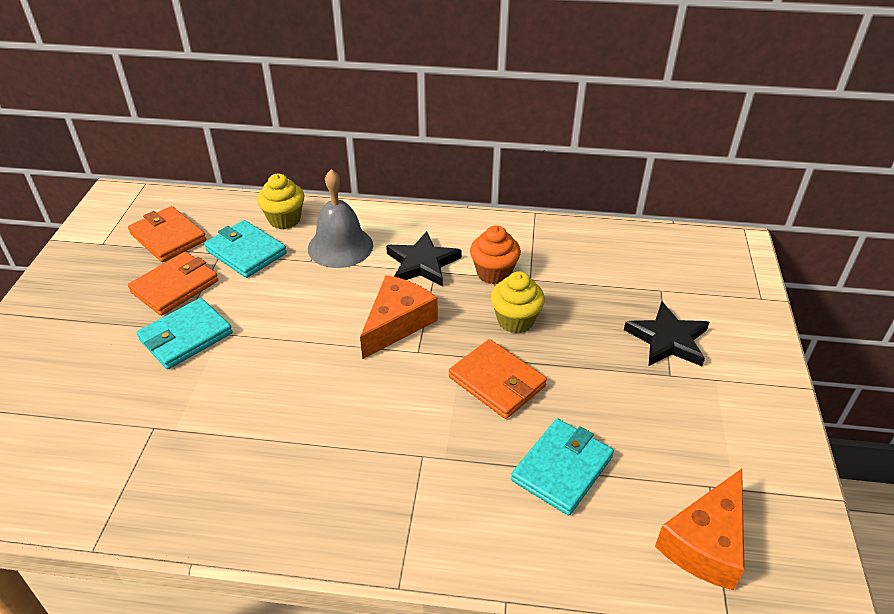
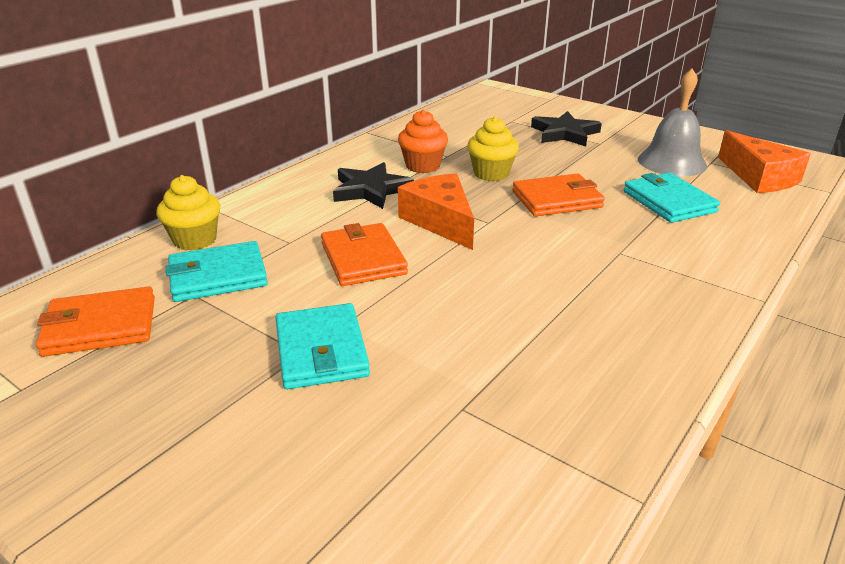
camera: 60 degrees left, 10 degrees down
(175, 286) = (213, 340): orange wallet -> orange wallet (363, 259)
(340, 246) = (289, 221): grey bell -> grey bell (671, 162)

